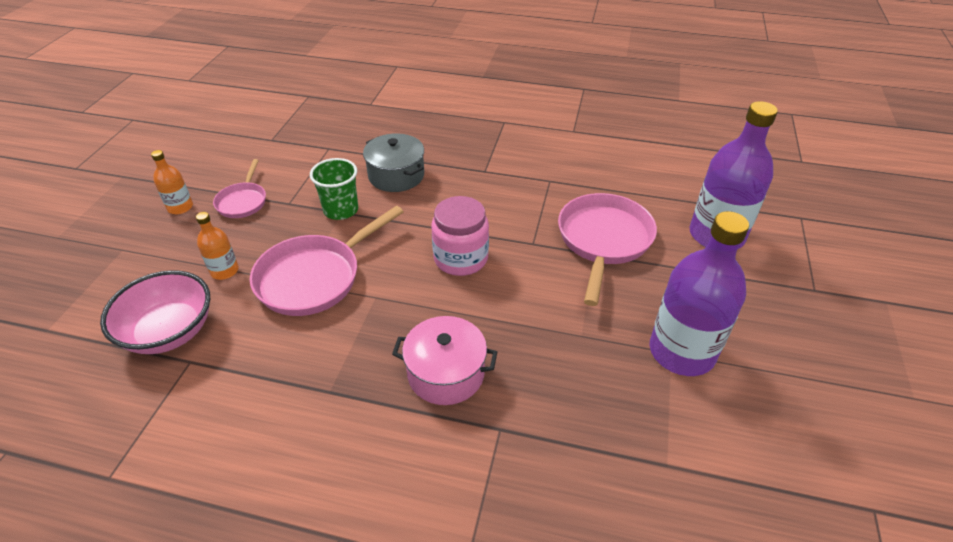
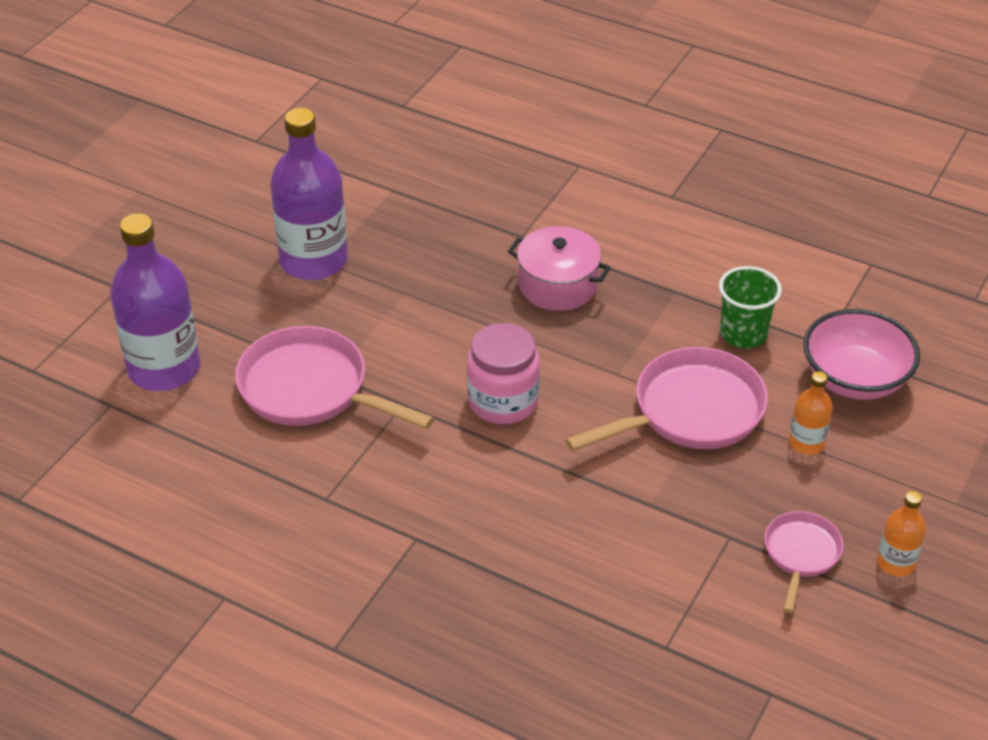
camera: 165 degrees left, 0 degrees up
(341, 210) = (651, 508): green cup -> green cup (743, 334)
(396, 175) = (558, 558): grey pot -> none
(603, 241) = (311, 389): pink pan -> pink pan turned 90 degrees clockwise

